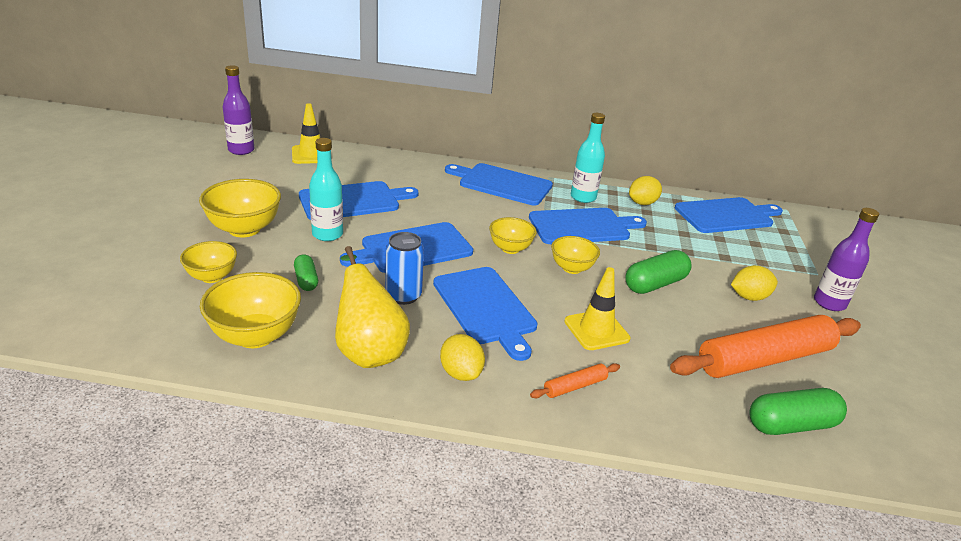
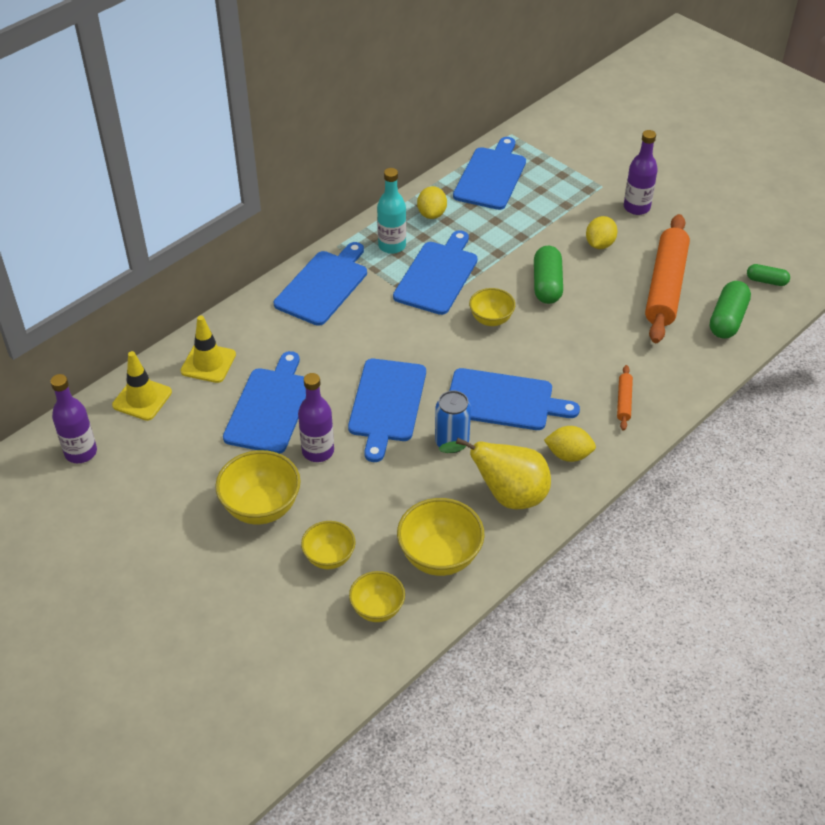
camera: 50 degrees left, 15 degrees up
(306, 280) = (383, 495): green capsule -> green capsule (766, 281)
(327, 234) = (318, 451): turquoise bottle -> purple bottle
(502, 184) = (323, 285): blue cutting board -> blue cutting board turned 150 degrees clockwise
(510, 248) = (435, 341): yellow bowl -> yellow bowl (377, 609)
(596, 330) = (575, 353): yellow traffic cone -> yellow traffic cone (208, 363)

